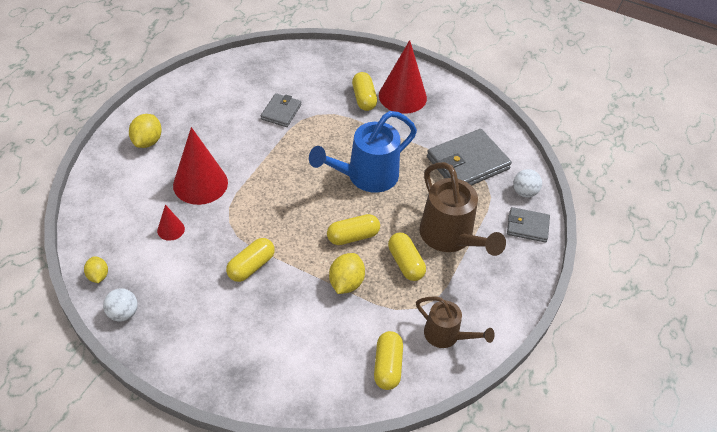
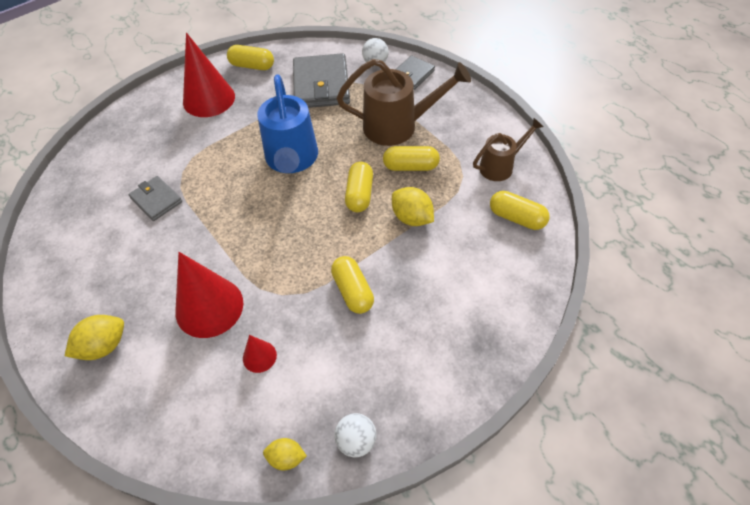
camera: 60 degrees left, 5 degrees up
(147, 141) = (104, 346): yellow lemon -> yellow lemon turned 75 degrees counterclockwise
(364, 98) = (189, 127): yellow capsule -> yellow capsule (252, 66)

